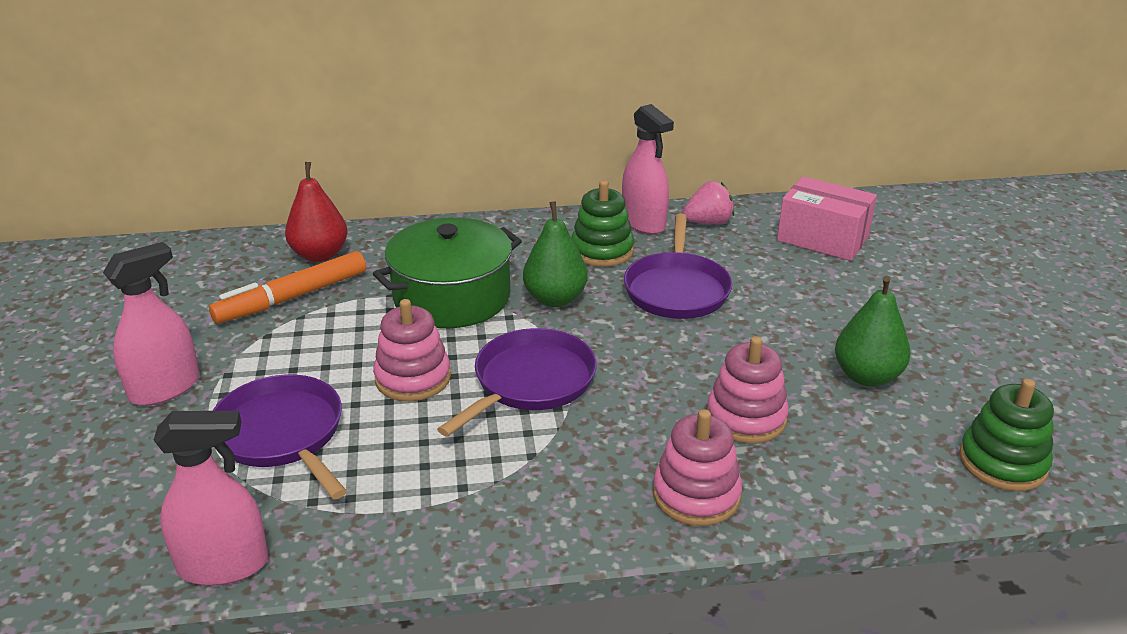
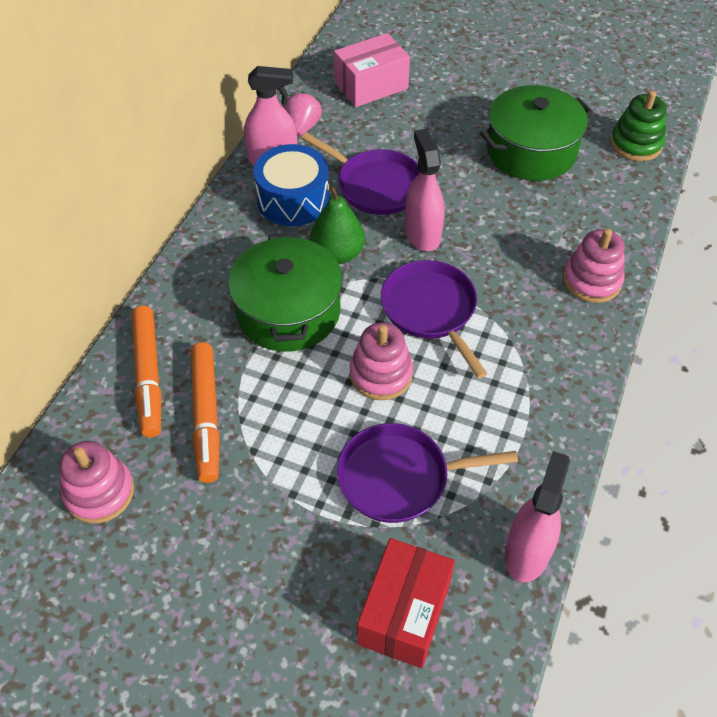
camera: 60 degrees left, 20 degrees up
(109, 493) = (404, 613): none -> red box
(165, 388) = (283, 544): pink spray bottle -> pink spray bottle (422, 234)
(320, 255) = (148, 376): red pear -> orange marker
(602, 251) = (293, 200): green stacking toy -> blue drum
(746, 418) = (536, 223): pink stacking toy -> pink stacking toy (99, 492)
(866, 376) = (531, 151): green pear -> green pot

